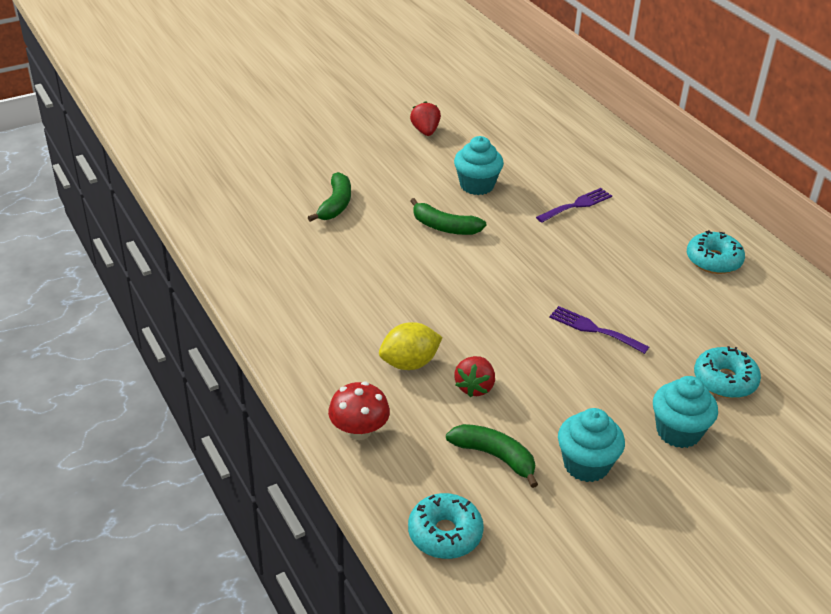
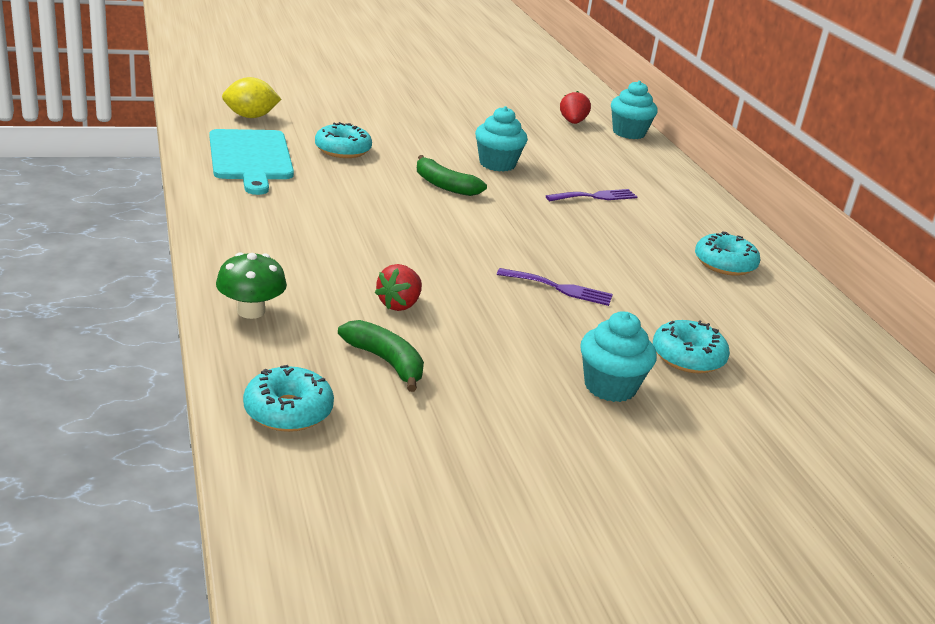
camera: 10 degrees right, 10 degrees down
(260, 238) = (250, 158): none -> turquoise cutting board
(335, 204) = (343, 150): green banana -> turquoise donut
(359, 431) = (251, 311): red mushroom -> green mushroom
(409, 363) = (340, 273): yellow lemon -> yellow lemon (250, 116)
(425, 131) = (468, 120): red strawberry -> red strawberry (572, 122)
(586, 465) = (486, 390): turquoise cupcake -> turquoise cupcake (628, 133)
(594, 329) = (559, 288): purple fork -> purple fork turned 150 degrees clockwise

